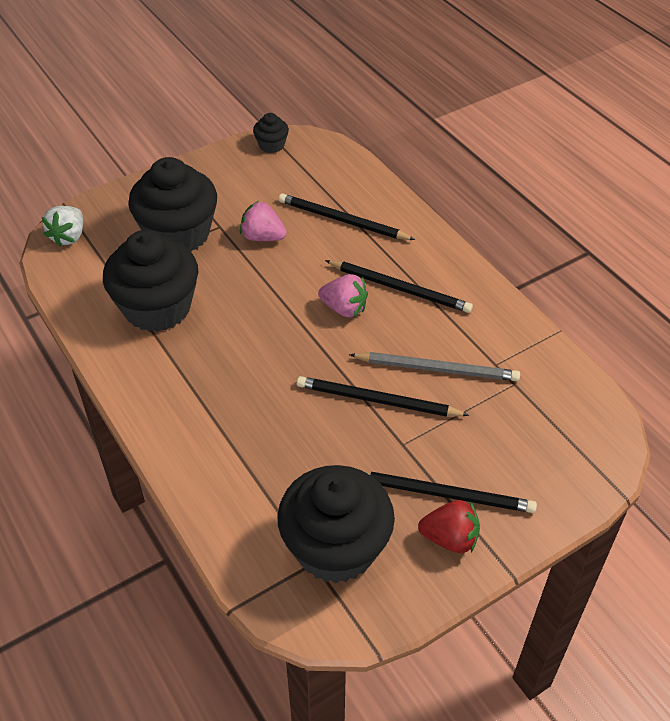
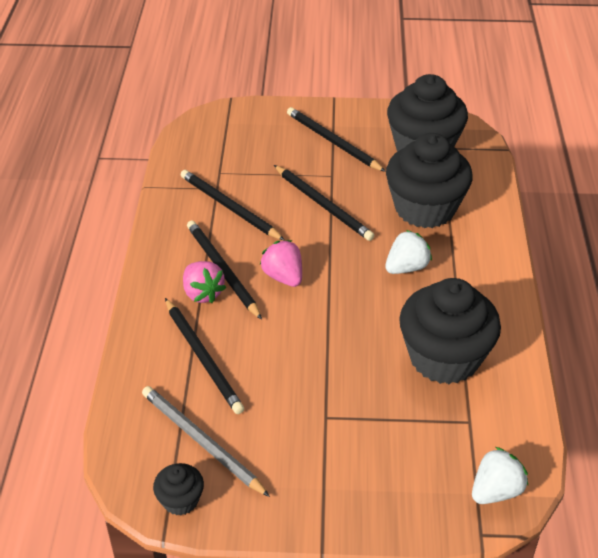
camera: 145 degrees left, 5 degrees down
(178, 234) = (374, 429): black cupcake -> black cupcake (425, 208)
(243, 373) = (406, 267): none -> white strawberry
(262, 237) = (293, 380): pink strawberry -> pink strawberry (202, 293)
(437, 369) = (260, 203): grey pencil -> grey pencil (201, 441)
(450, 538) = (352, 123): red strawberry -> none
(460, 350) = (229, 207): none -> black pencil

